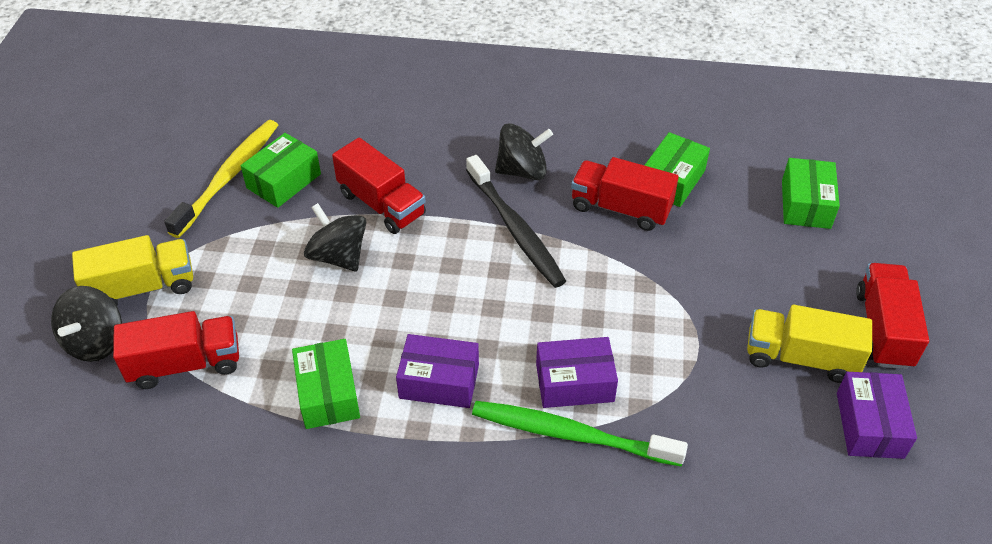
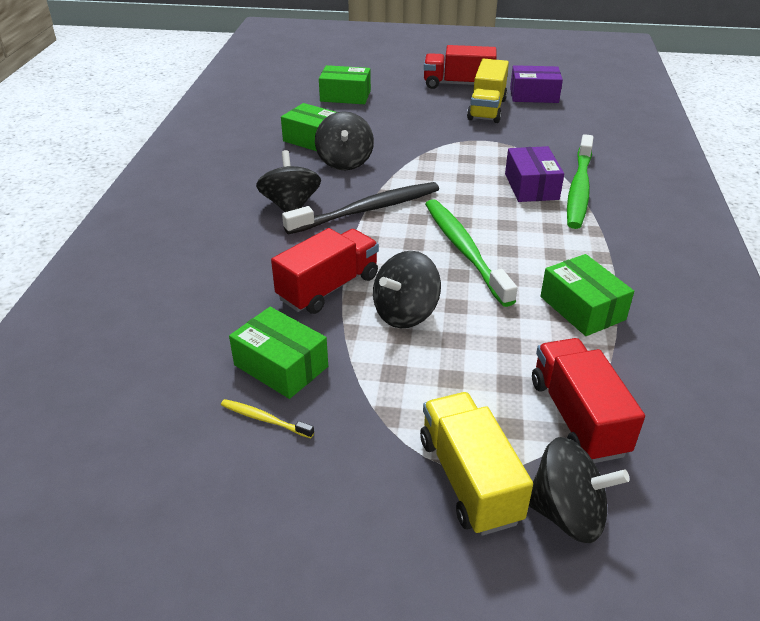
camera: 90 degrees left, 10 degrees down
(229, 176) = (264, 419): yellow toothbrush -> yellow toothbrush, size x0.44
(328, 394) = (582, 308): green box -> green box turned 75 degrees clockwise
(437, 305) = (464, 250): none -> green toothbrush
(439, 381) = (549, 247): purple box -> none
(620, 208) = (345, 162): red truck -> black spinning top

